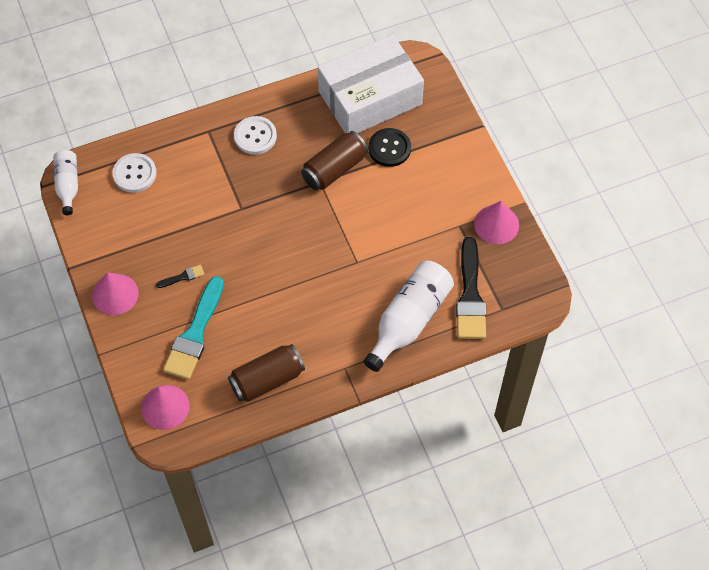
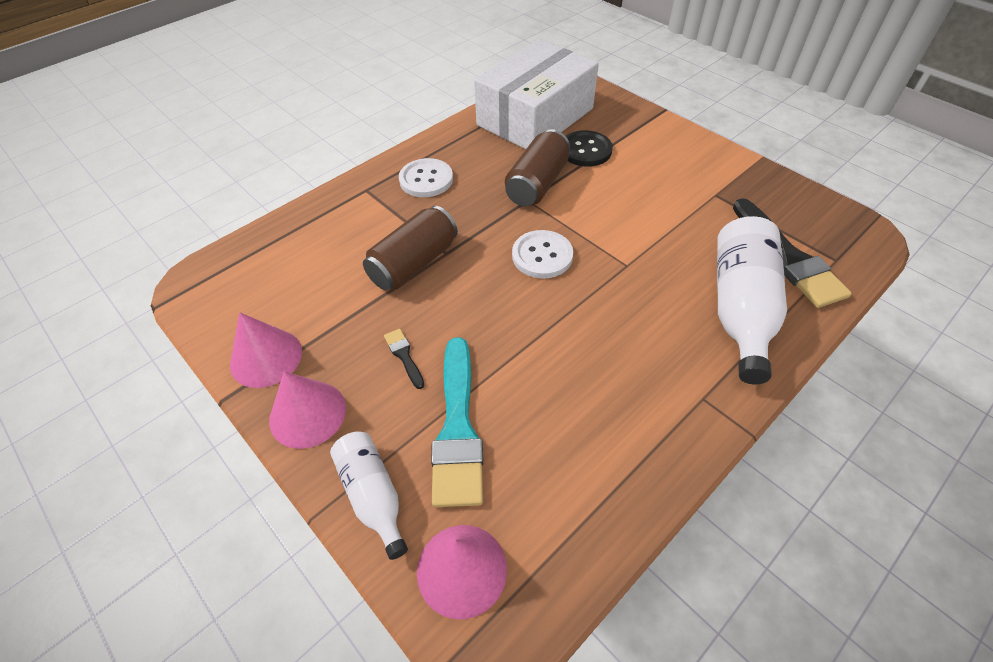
camera: 20 degrees left, 10 degrees down
(68, 185) = (193, 295): white bottle -> white bottle (373, 495)
(134, 174) = (286, 256): white button -> white button (542, 256)
(183, 277) = (404, 356): black brush -> black brush turned 75 degrees counterclockwise
(267, 380) = (604, 457): brown can -> brown can (414, 263)
(496, 224) = (754, 182): pink cone -> pink cone (266, 357)

